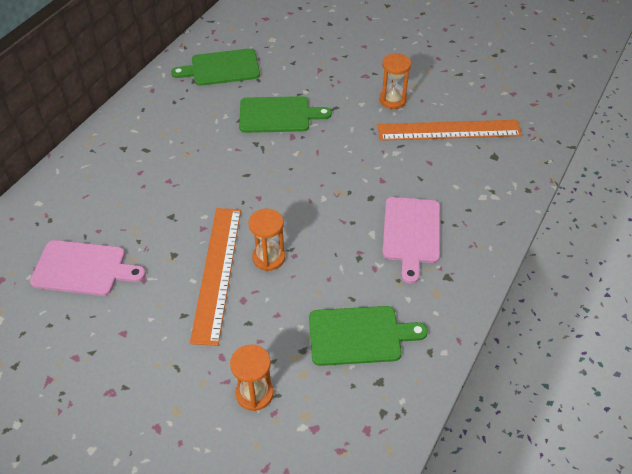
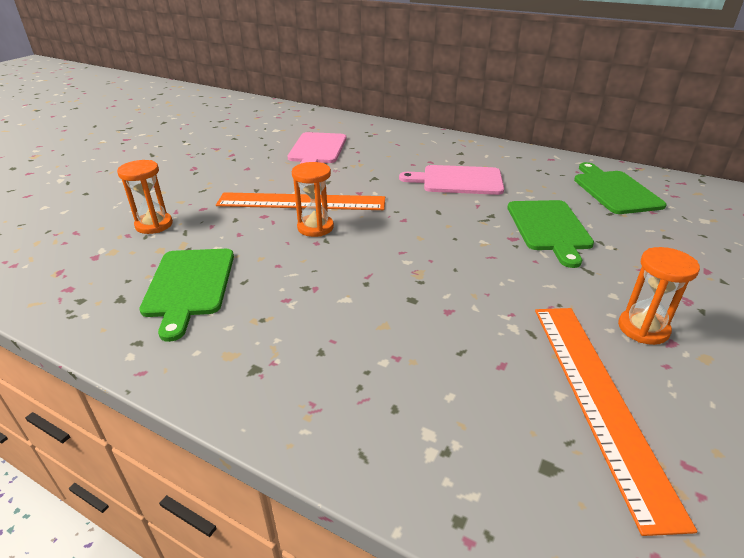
camera: 90 degrees right, 15 degrees down
(411, 233) = (343, 335): pink cutting board -> pink cutting board (458, 180)

